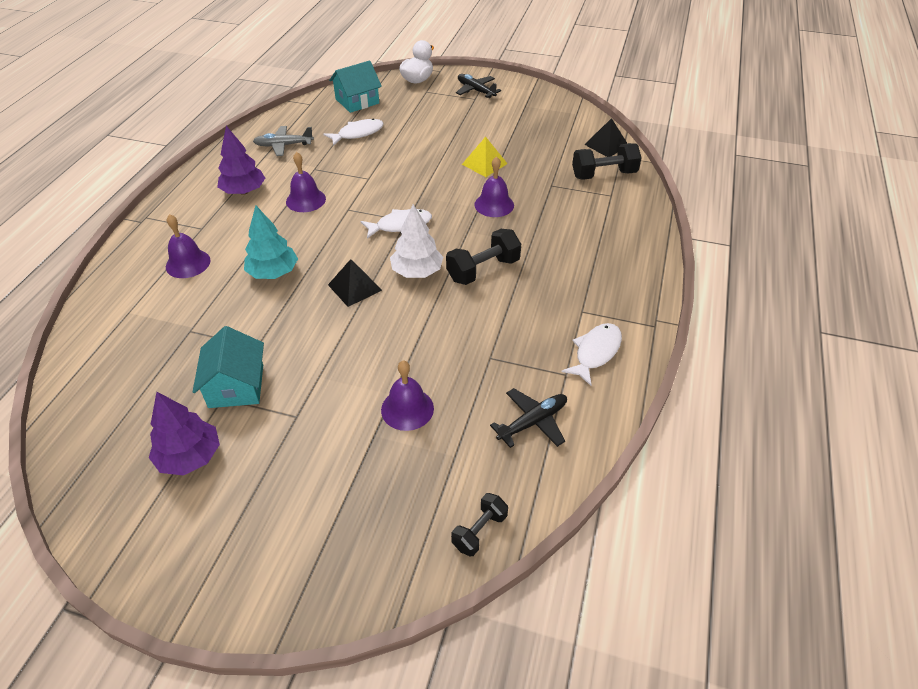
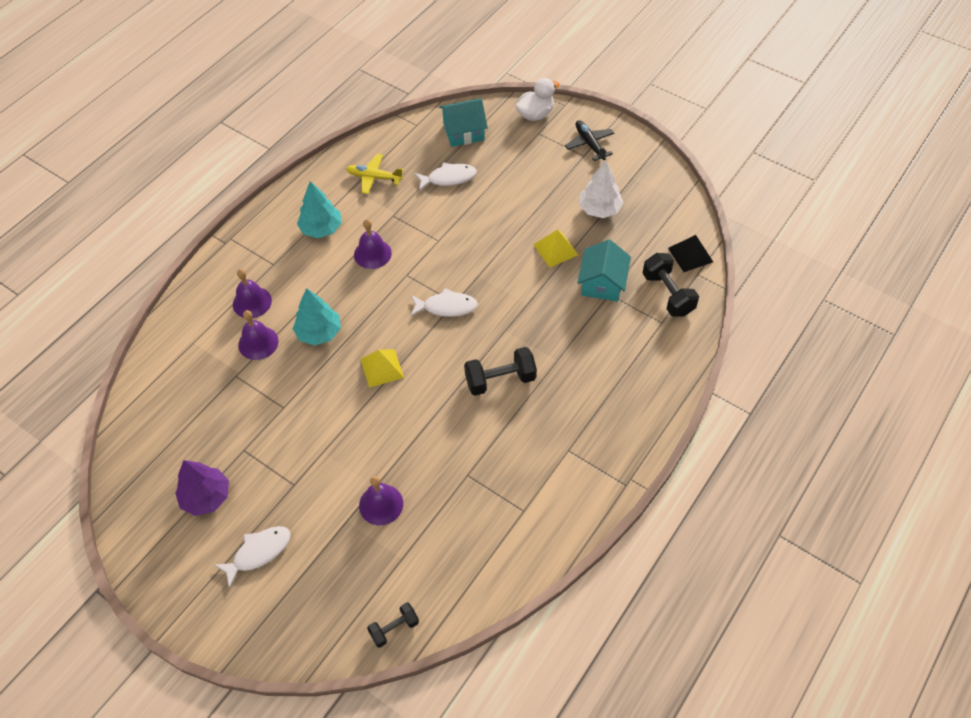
camera: 20 degrees right, 10 degrees up
(236, 386) = (257, 442): turquoise house -> turquoise house (602, 283)
(244, 191) = (321, 229): purple tree -> turquoise tree
(284, 145) = (374, 177): grey plane -> yellow plane
(354, 287) = (382, 368): black pyramid -> yellow pyramid
(417, 272) = (441, 365): white tree -> white tree (599, 209)
(494, 205) = (542, 305): purple bell -> purple bell (258, 343)
(532, 422) = (475, 548): black plane -> none
(595, 352) = (559, 497): white fish -> white fish (259, 552)
(604, 175) = (667, 294): black dumbbell -> black dumbbell turned 60 degrees clockwise

